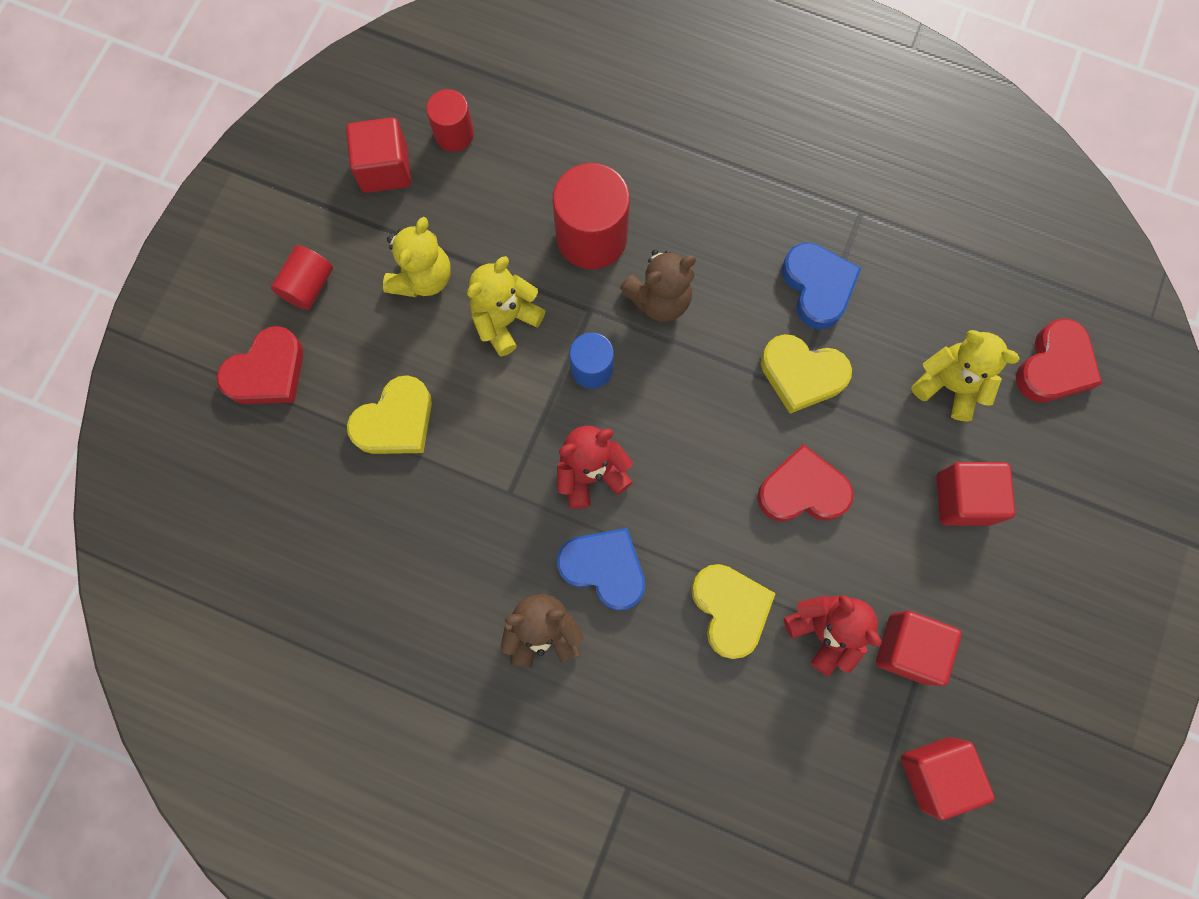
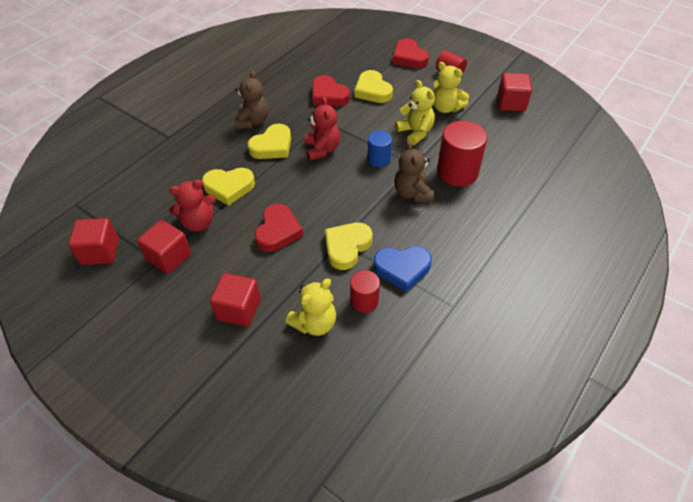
camera: 105 degrees right, 25 degrees down
(454, 134) = (530, 129): red cylinder -> red cylinder (364, 301)
(604, 568) = (272, 146): blue heart -> yellow heart
(1054, 366) = (306, 394): red heart -> red heart (328, 95)

